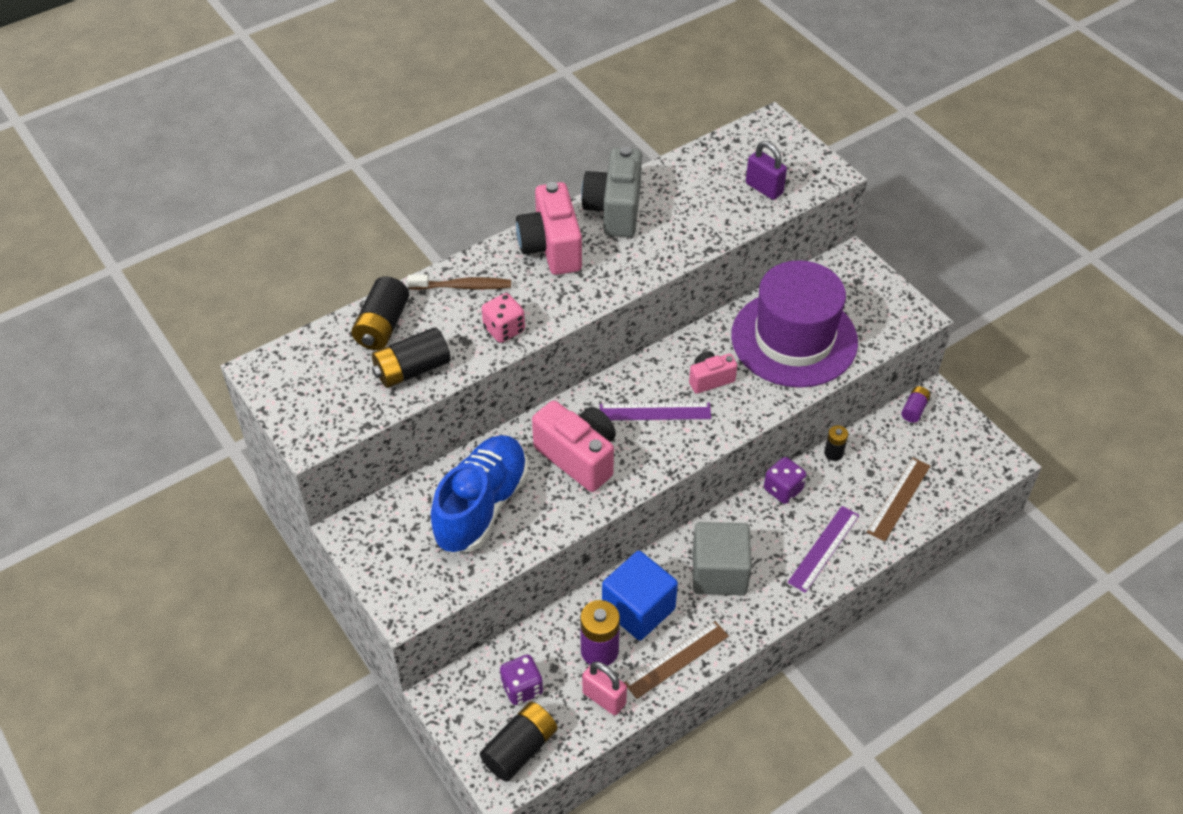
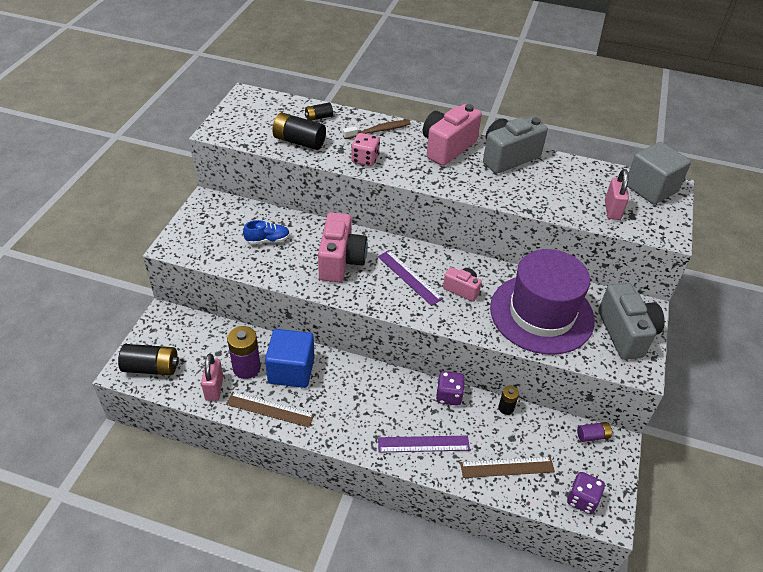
camera: 50 degrees right, 5 degrees down
(382, 326) = (319, 117): black battery -> black battery, size x0.56
(463, 286) = (379, 131): brown toothbrush -> brown toothbrush turned 75 degrees counterclockwise
(481, 506) = (267, 240): blue shoe -> blue shoe, size x0.45
(522, 688) = (193, 346): purple dice -> purple dice (582, 499)
(719, 573) = (353, 396): grey cube -> grey cube (651, 188)
(764, 188) = (612, 210): purple padlock -> pink padlock
(868, 295) = (626, 333): none -> grey camera

